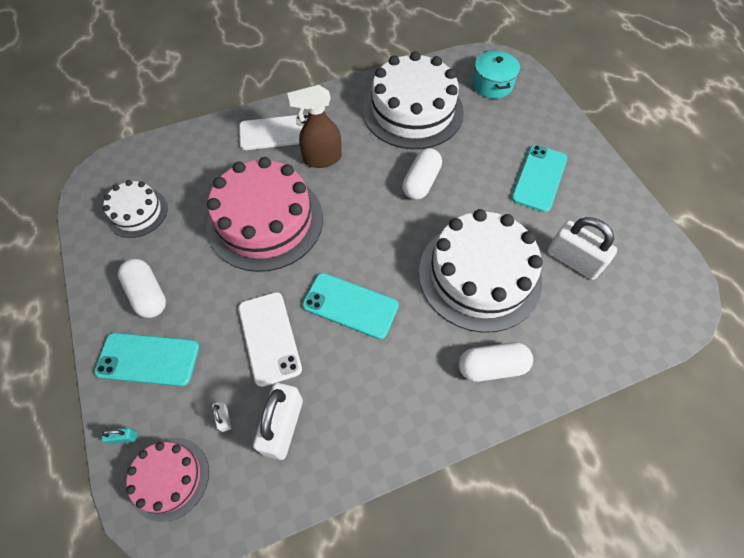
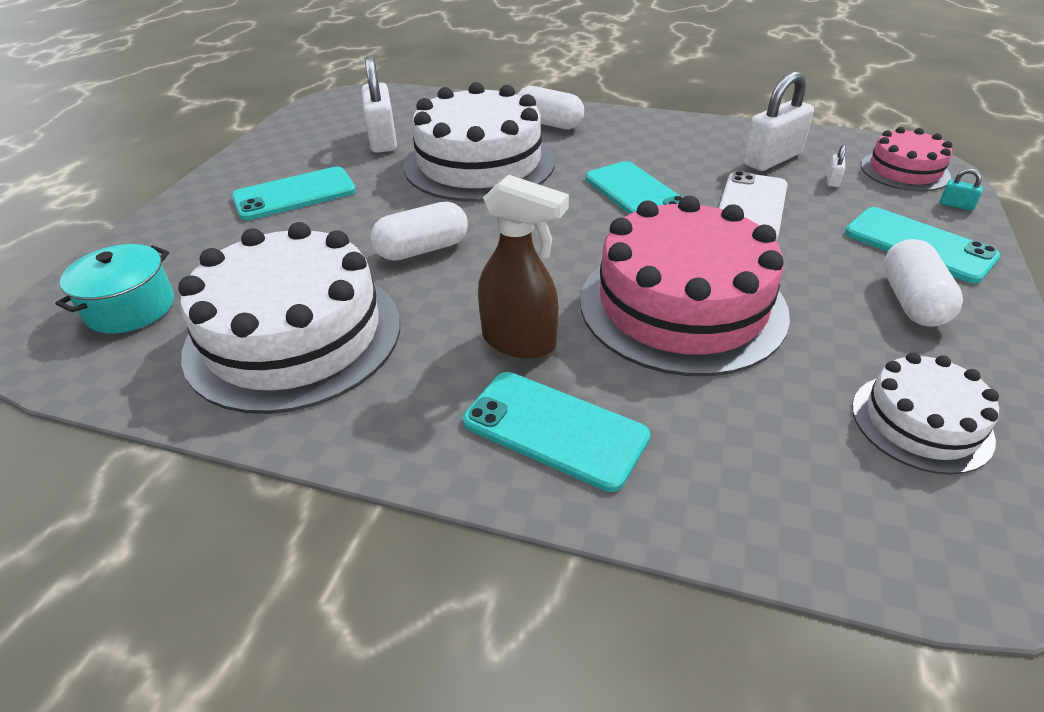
camera: 140 degrees left, 20 degrees down
(277, 132) = (555, 429): white phone -> turquoise phone

